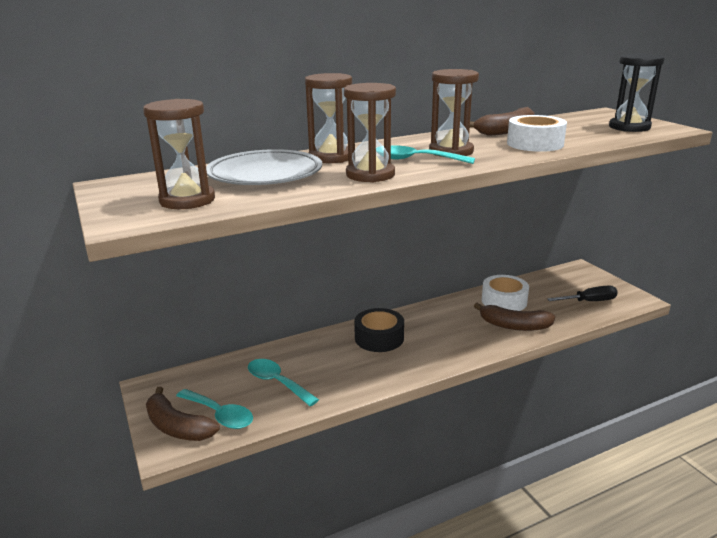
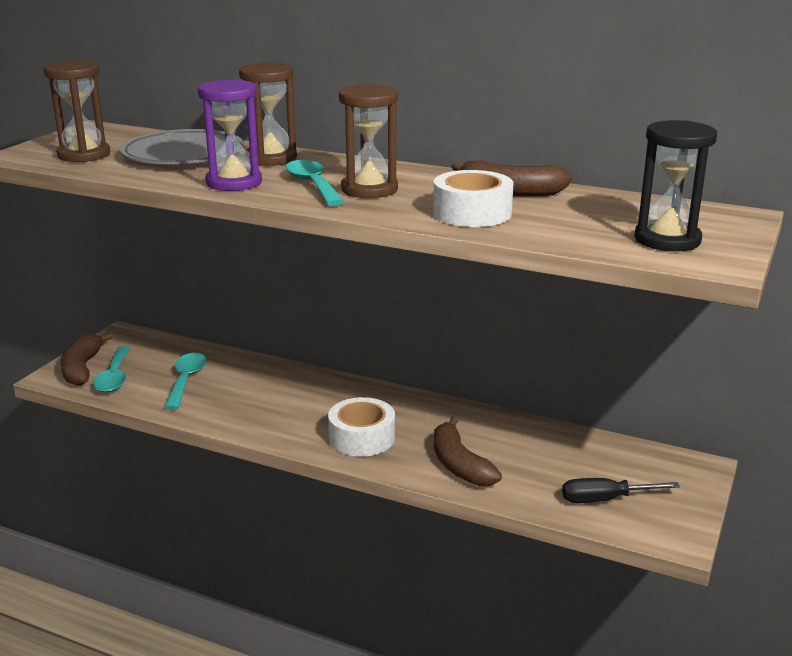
camera: 50 degrees right, 0 degrees up
(370, 175) = (234, 182): brown hourglass -> purple hourglass
(379, 338) = (322, 397): black tape -> none
(504, 301) = (511, 440): white tape -> white tape (362, 438)
(589, 301) = (605, 499): black screwdriver -> black screwdriver turned 135 degrees clockwise

